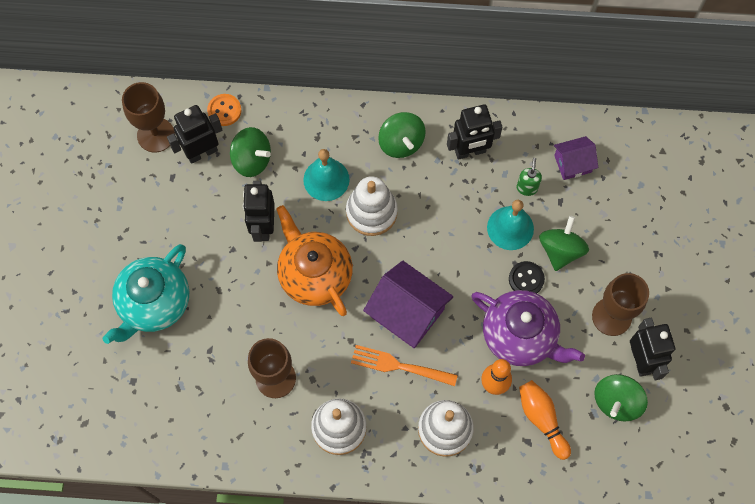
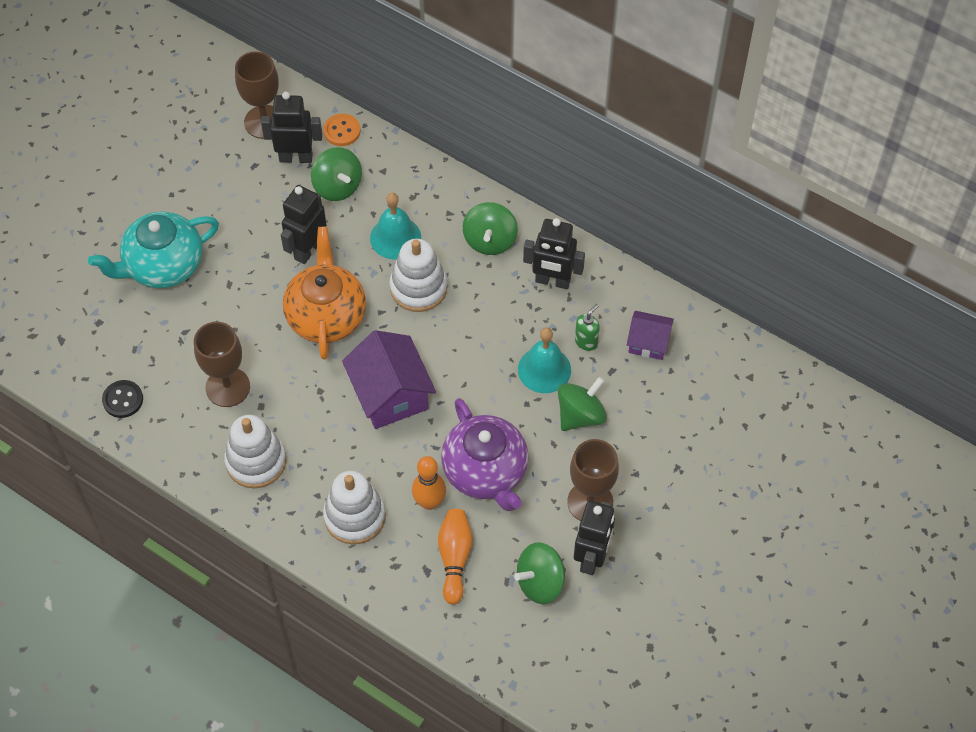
camera: 30 degrees right, 10 degrees down
(400, 366) = (351, 438): orange fork -> none
(526, 279) = (527, 424): black button -> black button (123, 400)

